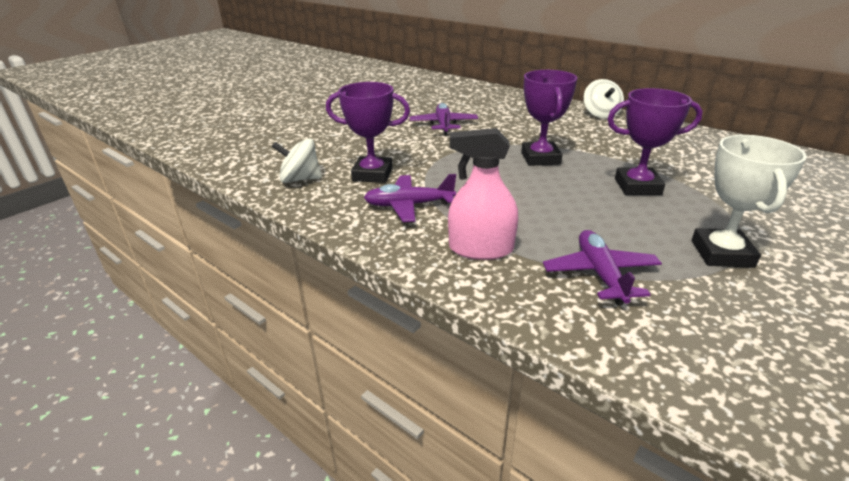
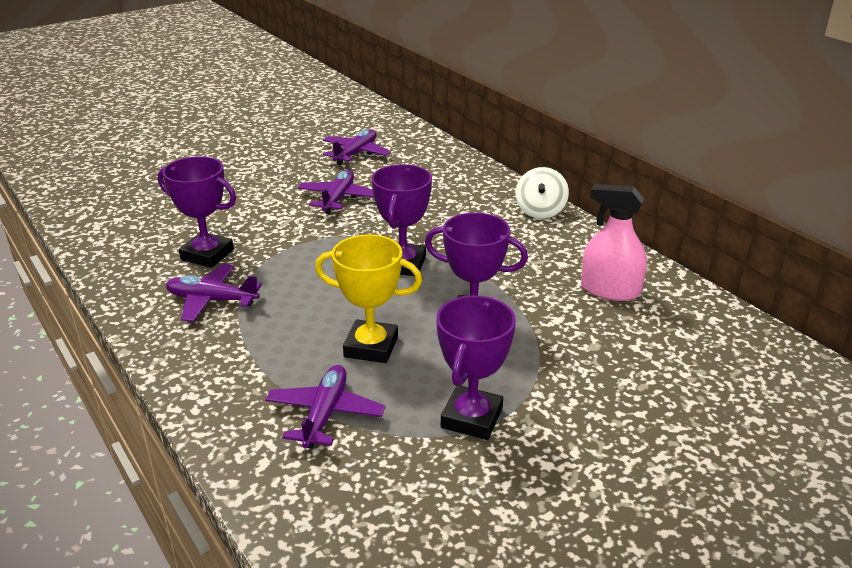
camera: 15 degrees right, 0 degrees up
(300, 179) = (132, 248): white spinning top -> none
(427, 98) = (356, 153): none -> purple plane
(481, 249) = (238, 363): pink spray bottle -> pink spray bottle (610, 290)
(580, 217) = (371, 347): none -> yellow trophy
(722, 253) = (471, 418): white trophy -> purple trophy

